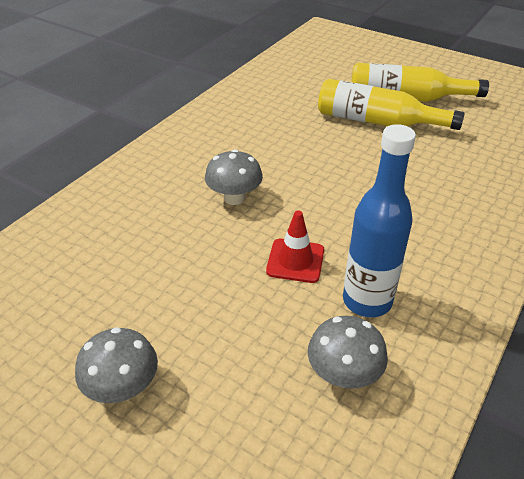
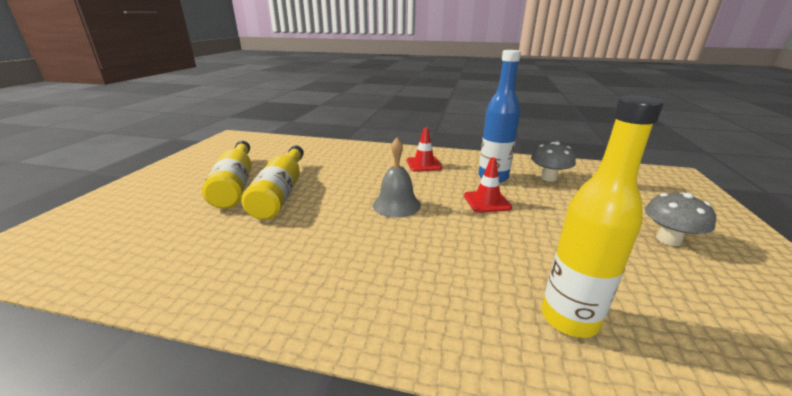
camera: 110 degrees left, 15 degrees down
(104, 228) = (569, 319): none -> yellow bottle
(234, 198) = (442, 242): grey mushroom -> none
(319, 187) = (396, 205): none -> grey bell
(437, 242) = (424, 164): none -> red traffic cone

